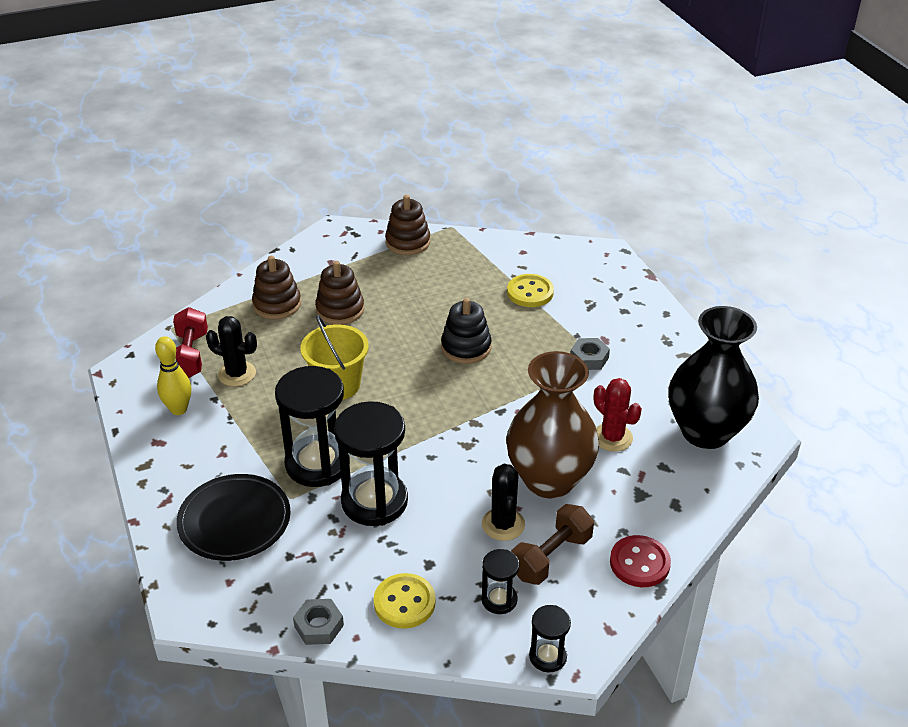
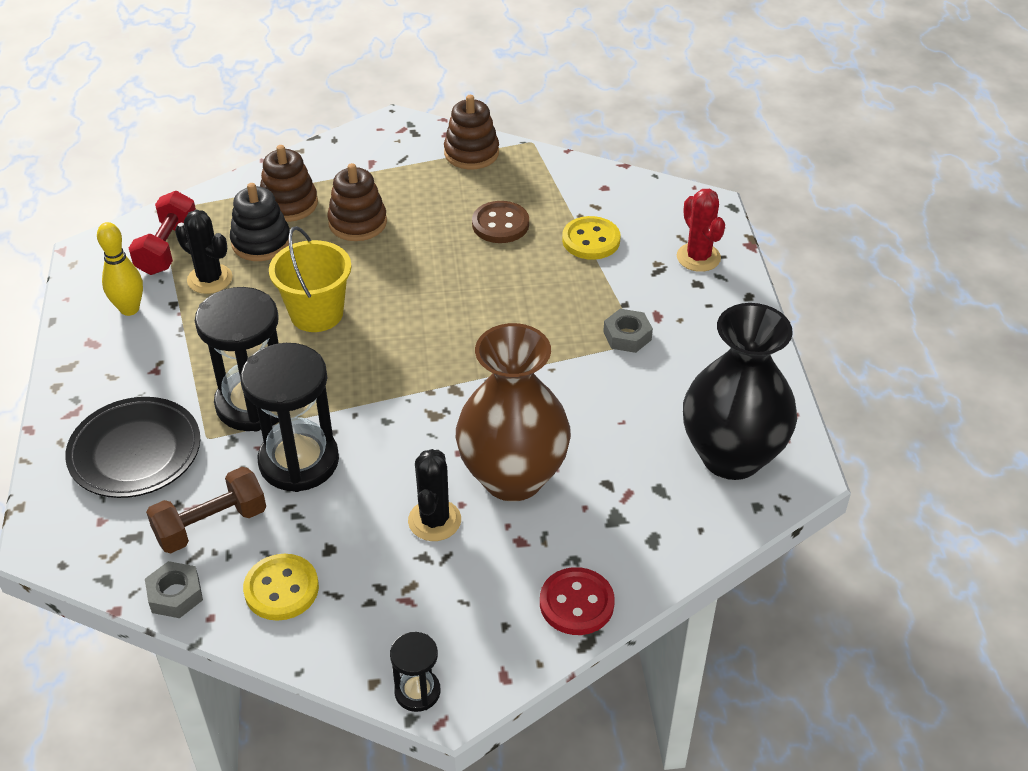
camera: 15 degrees right, 5 degrees up
(454, 292) = (500, 224): none -> brown button
(466, 347) = (484, 295): black stacking toy -> black stacking toy (261, 242)
(499, 600) = (390, 610): black hourglass -> none
(551, 557) = (474, 572): brown dumbbell -> brown dumbbell (211, 525)
(612, 437) = (612, 440): red cactus -> red cactus (698, 257)

